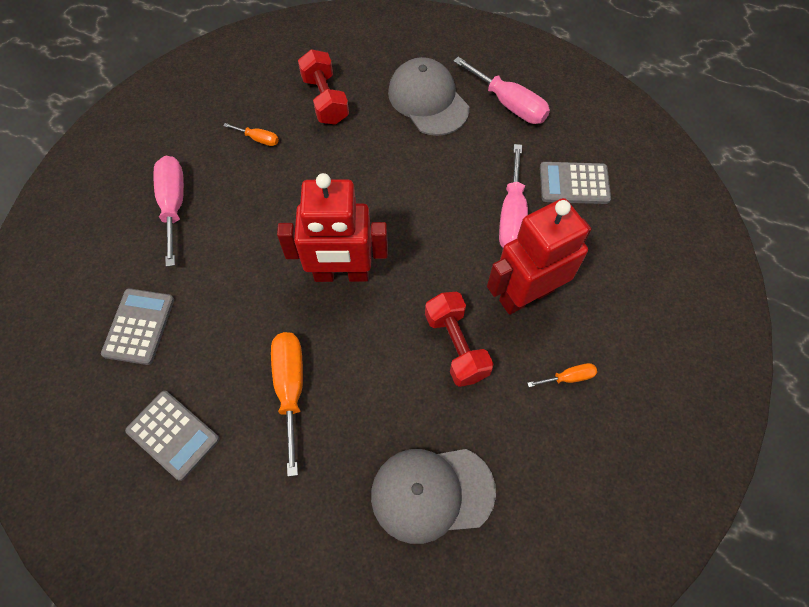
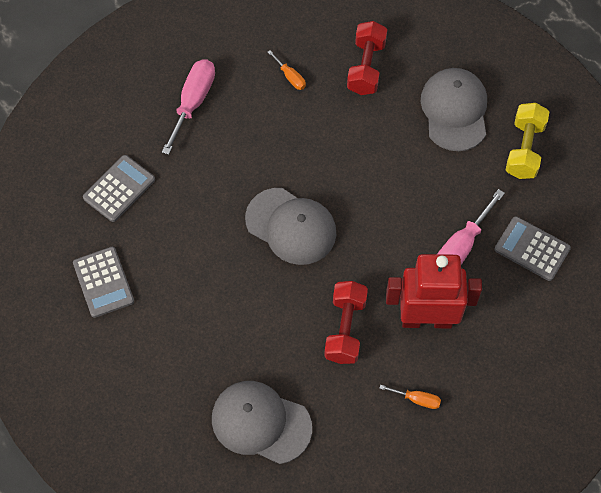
camera: 30 degrees right, 0 degrees up
(290, 388) = (203, 294): orange screwdriver -> none
(341, 274) = (291, 226): red robot -> grey cap
(509, 104) = (524, 149): pink screwdriver -> yellow dumbbell

